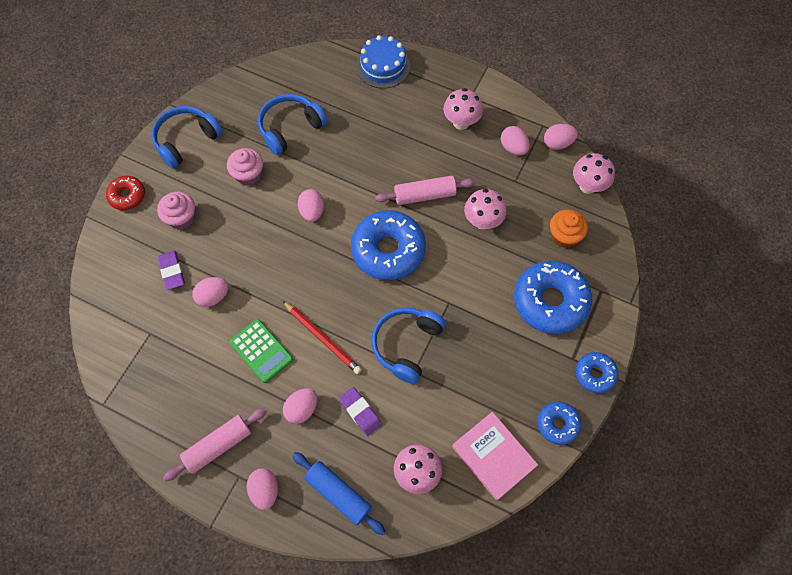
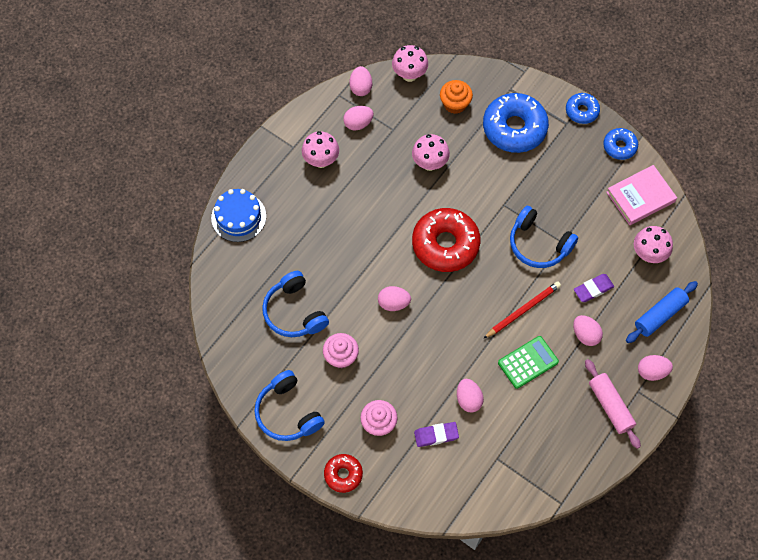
camera: 80 degrees left, 0 degrees up
(388, 250) = (445, 244): blue donut -> red donut
(425, 195) = (394, 205): pink rolling pin -> none

